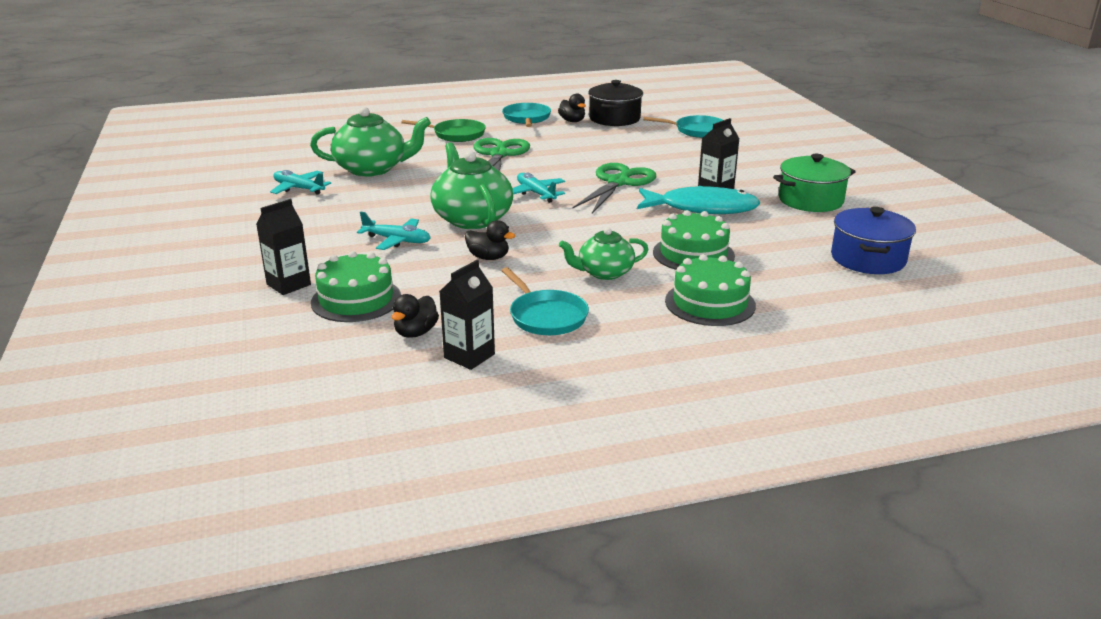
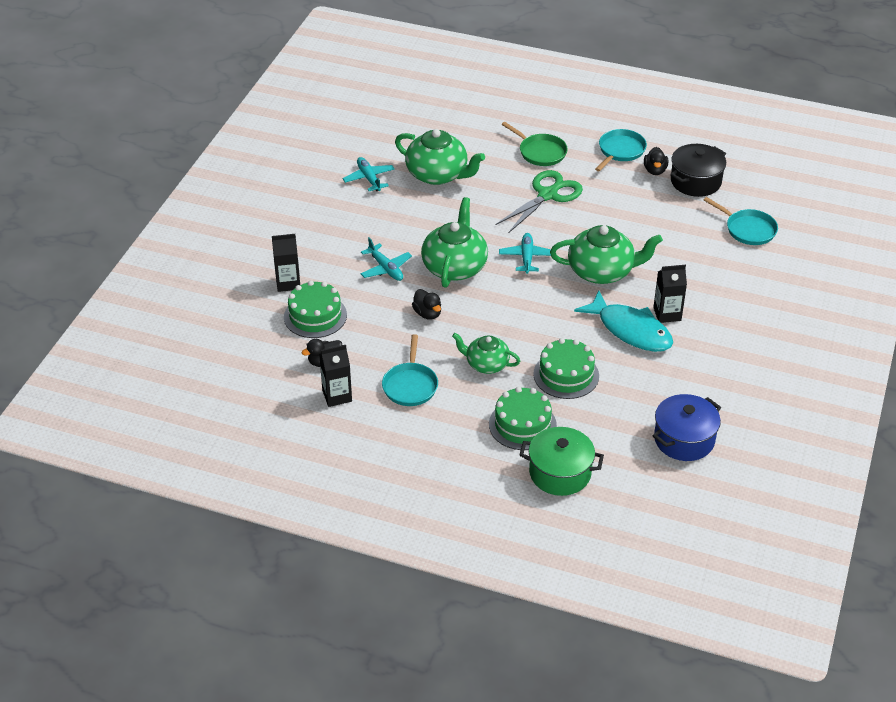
camera: 35 degrees right, 15 degrees up
(618, 182) = (602, 271): green scissors -> green teapot
(810, 200) = (727, 360): green pot -> green pot (560, 473)

